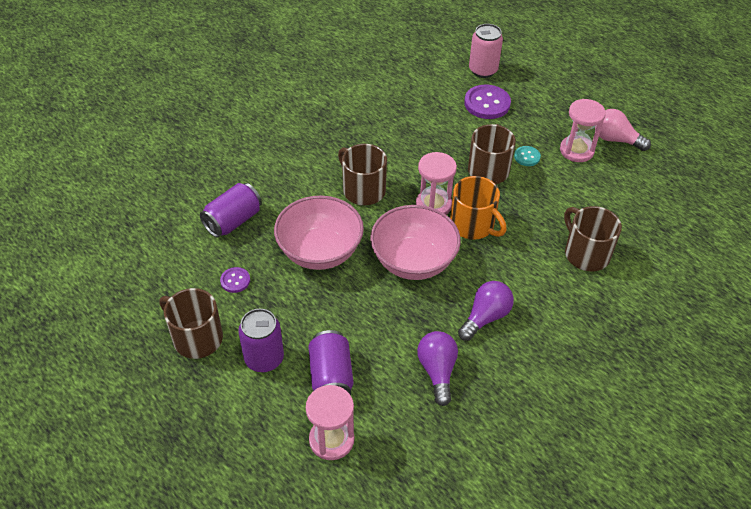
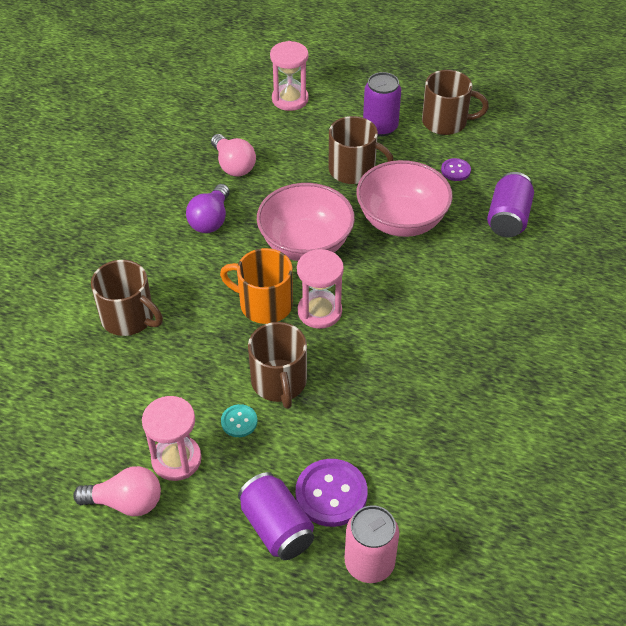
camera: 155 degrees right, 0 degrees up
(331, 376) = (318, 134): purple can -> purple can (276, 527)
(363, 190) = (407, 299): brown mug -> brown mug (353, 170)
(437, 371) = (233, 165): purple light bulb -> pink light bulb

